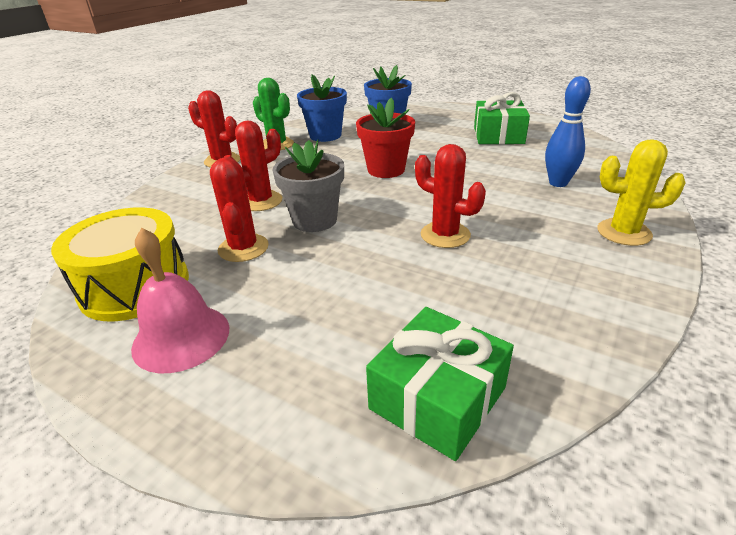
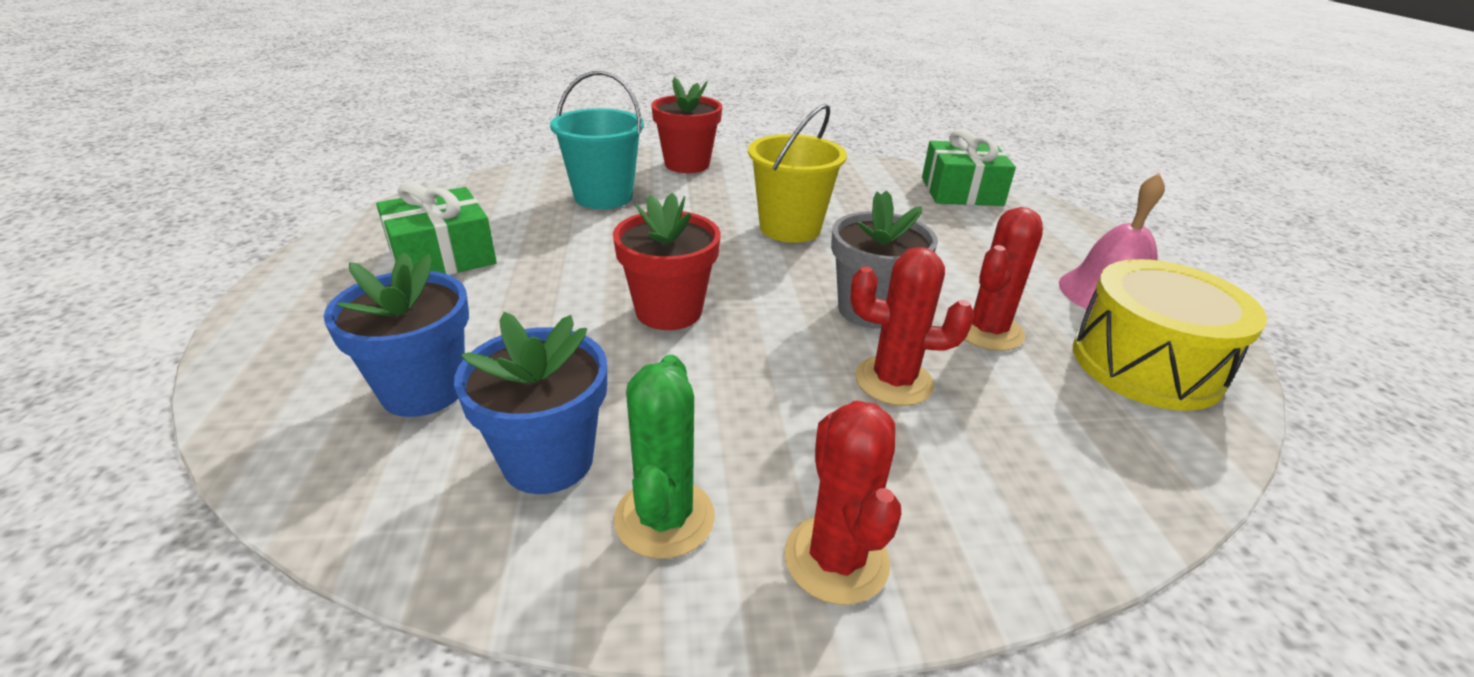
camera: 130 degrees left, 0 degrees up
(445, 235) = (790, 228): red cactus -> yellow bucket
(558, 183) = (603, 197): blue bowling pin -> turquoise bucket
(624, 232) = (687, 164): yellow cactus -> red flower pot

